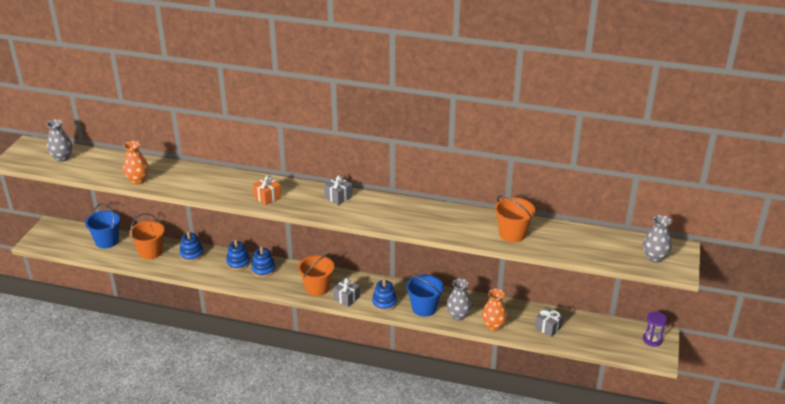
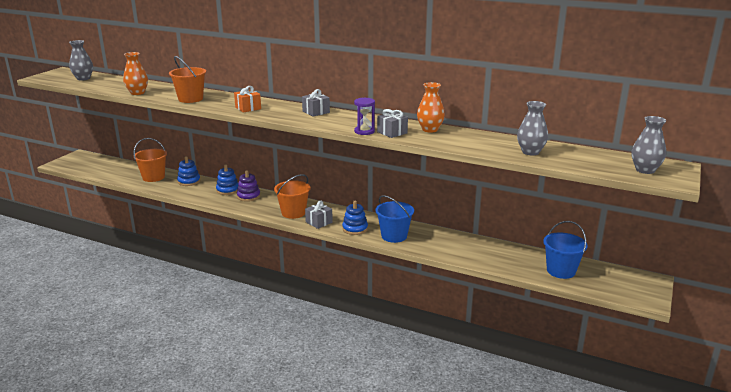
camera: 10 degrees right, 10 degrees down
(107, 241) = (120, 168): blue bucket -> blue bucket (561, 271)
(263, 270) = (248, 196): blue stacking toy -> purple stacking toy
(458, 315) = (428, 245): grey vase -> grey vase (530, 152)
(493, 326) = (463, 256): orange vase -> orange vase (430, 129)
(512, 234) = (485, 144): orange bucket -> orange bucket (190, 99)
(548, 327) = (522, 262): grey gift -> grey gift (392, 132)
(652, 340) = (640, 283): purple hourglass -> purple hourglass (364, 131)

